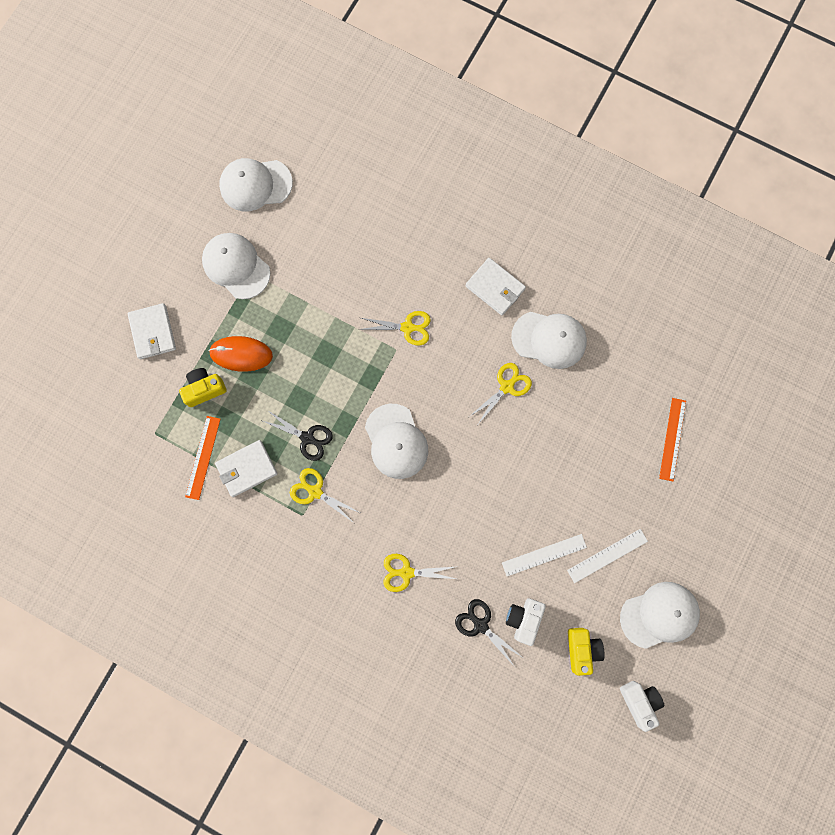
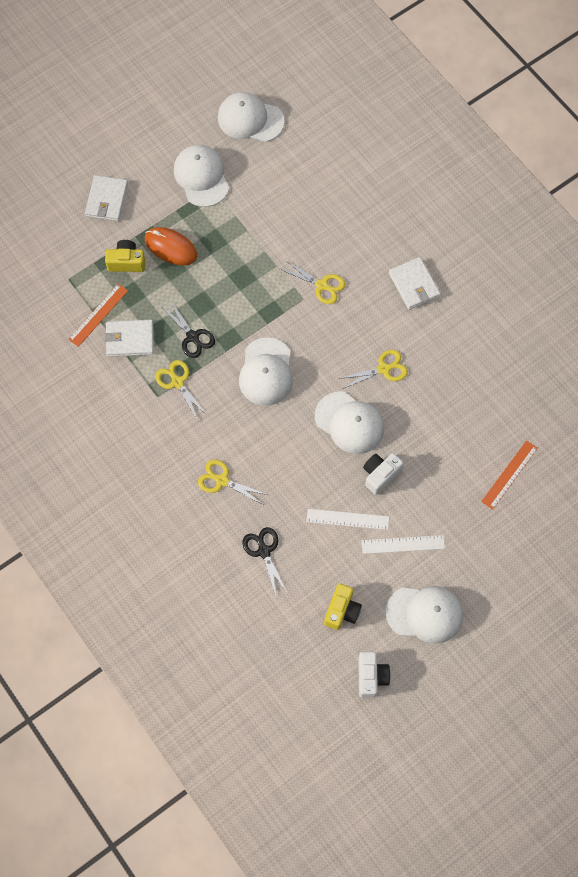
camera: 25 degrees right, 10 degrees down
(523, 619) = (303, 563): white camera -> white camera (380, 475)
(549, 339) = (440, 346): white cap -> white cap (349, 423)

